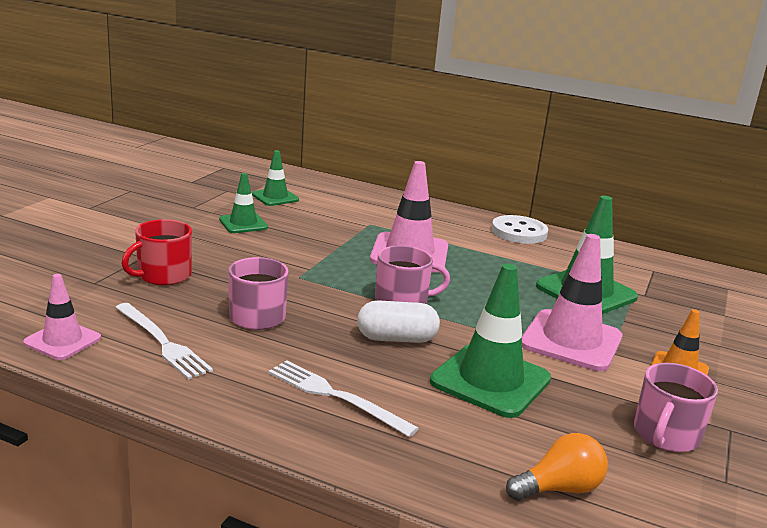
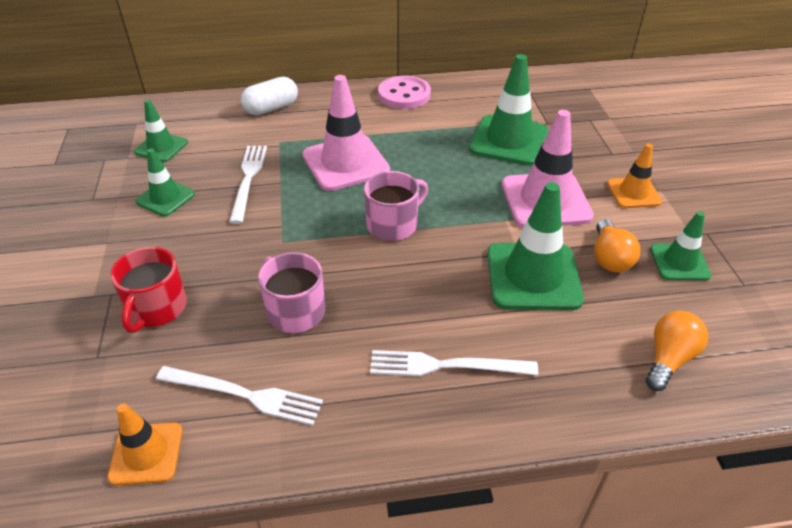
camera: 30 degrees left, 20 degrees up
(62, 340) = (146, 453): pink traffic cone -> orange traffic cone
(317, 235) = (248, 179): none -> white fork
(396, 339) = (428, 271): white capsule -> white capsule (271, 108)
(519, 232) = (404, 95): white button -> pink button
(588, 401) = (609, 258): none -> orange light bulb
(665, 435) = (679, 262): pink mug -> green traffic cone

